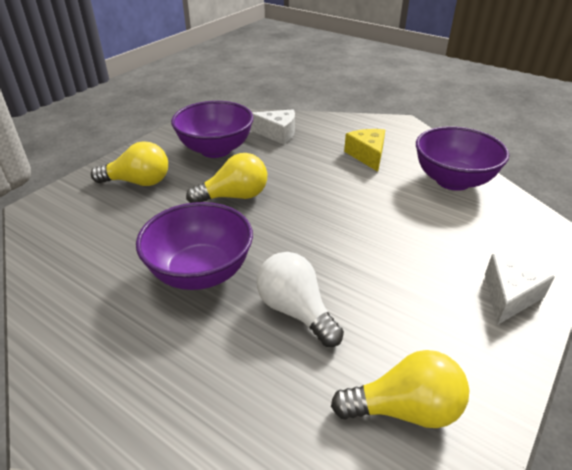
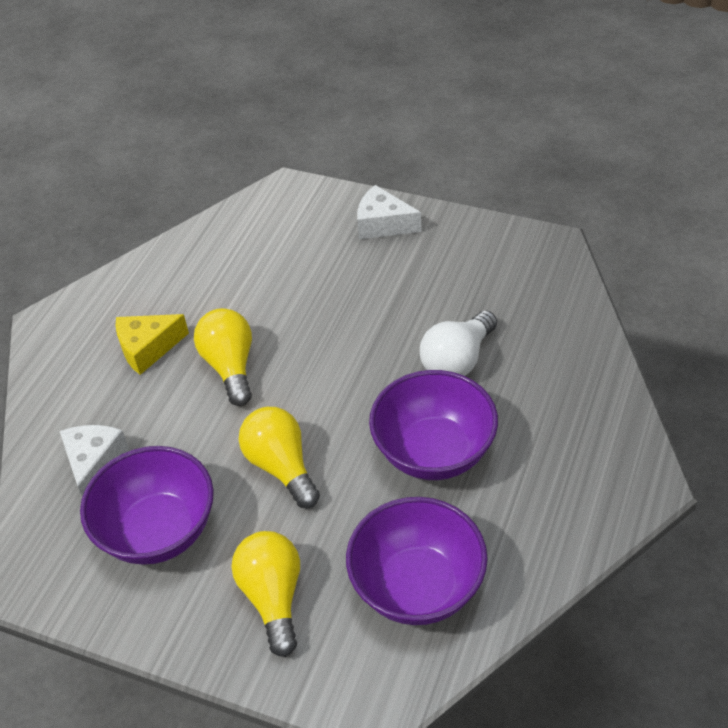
camera: 100 degrees left, 10 degrees up
(404, 409) = (528, 278): yellow light bulb -> yellow light bulb (230, 366)
(453, 181) = (196, 265): purple bowl -> purple bowl (417, 586)

